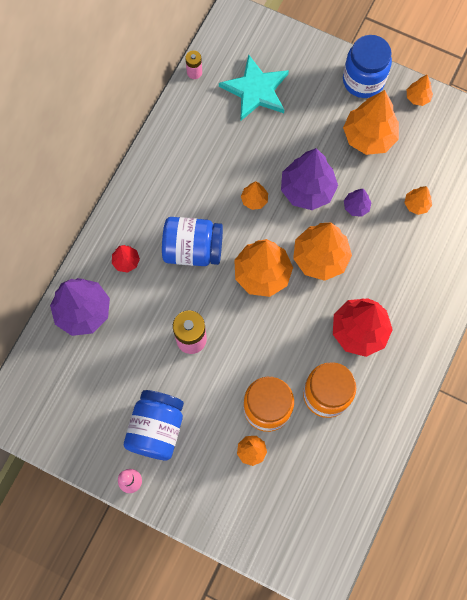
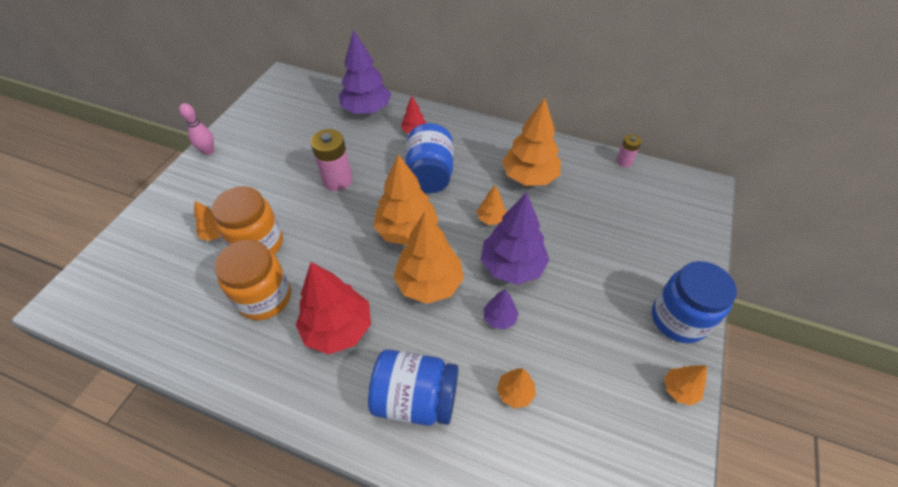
camera: 85 degrees right, 20 degrees down
(156, 429) = (253, 163): blue jar -> blue jar (415, 398)
(255, 90) = (622, 211): turquoise star -> none
(369, 137) = (599, 329): orange tree -> orange tree (529, 177)

